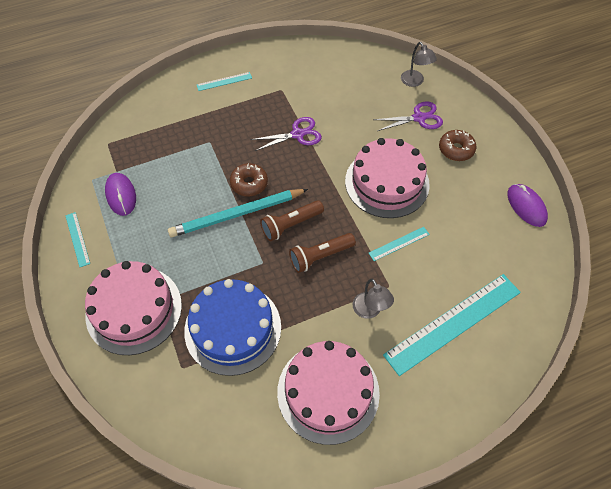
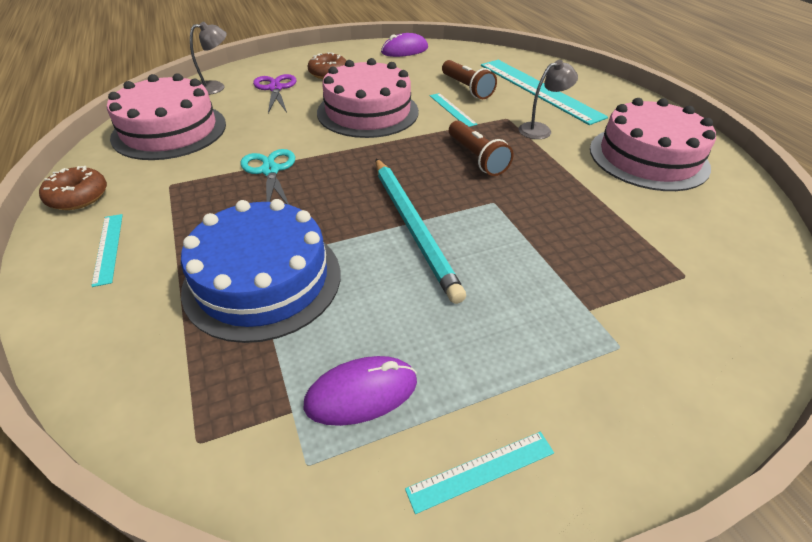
camera: 90 degrees left, 15 degrees down
(134, 309) = (616, 343): pink cake -> pink cake (170, 130)
(233, 328) = (603, 227): blue cake -> blue cake (263, 280)
(249, 183) = (355, 215): brown donut -> brown donut (78, 197)
(291, 225) = (430, 178): brown flashlight -> brown flashlight (466, 88)
(297, 134) = (270, 171): purple scissors -> turquoise scissors

